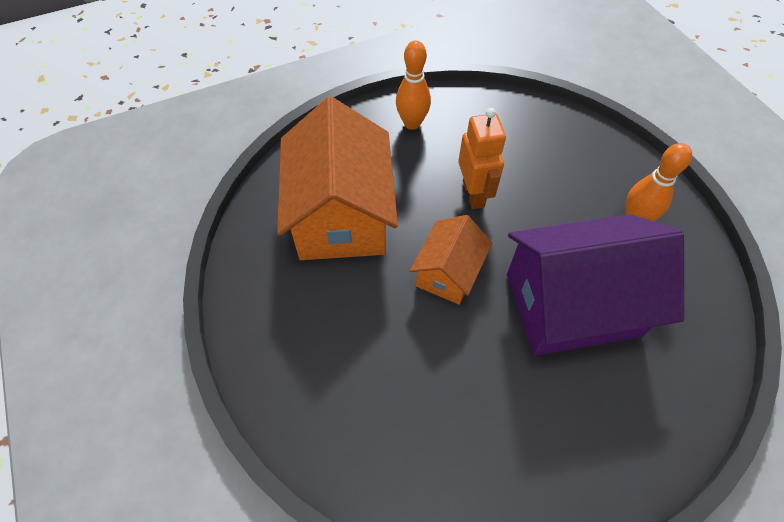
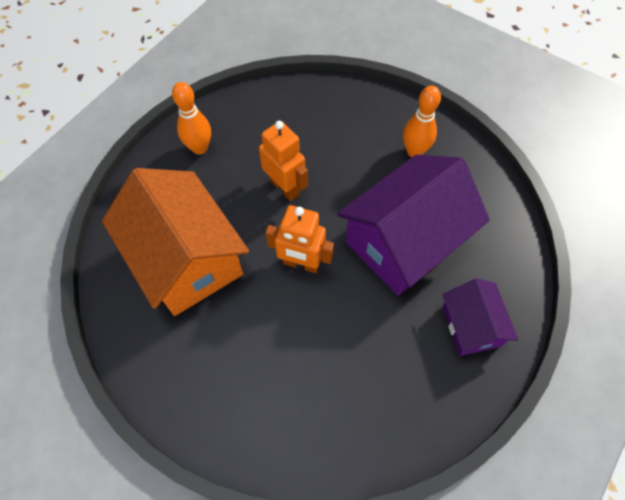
camera: 30 degrees left, 5 degrees up
(448, 272) = (301, 263): orange house -> orange robot
(602, 431) = (471, 326): none -> purple house

